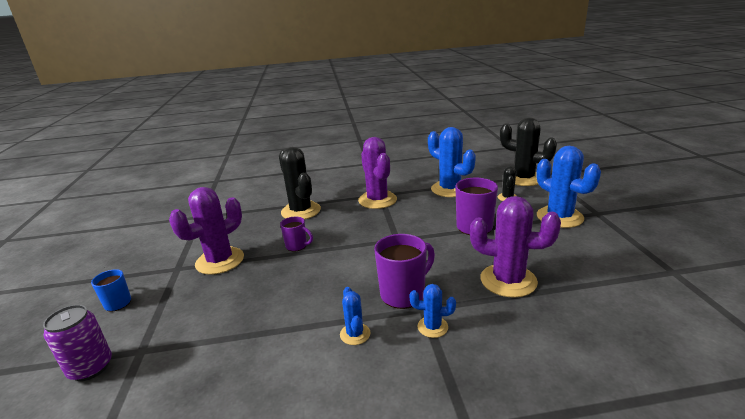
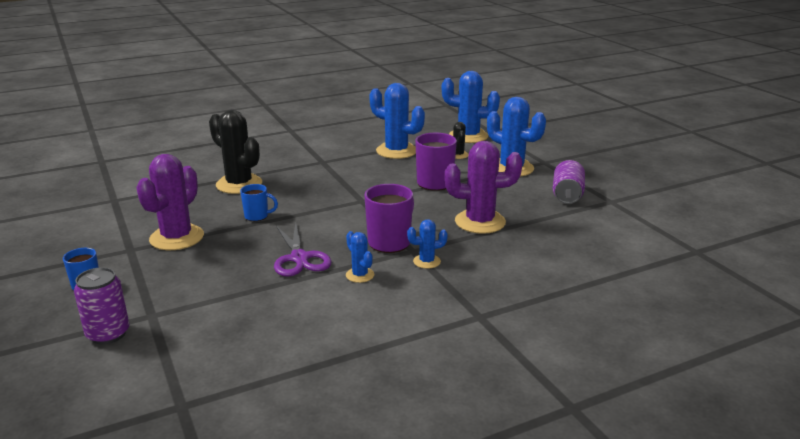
camera: 20 degrees left, 0 degrees up
(297, 246) = (257, 216): purple mug -> blue mug
(308, 301) = (299, 258): none -> purple scissors
(377, 200) = (322, 167): purple cactus -> none
(523, 179) = (468, 136): black cactus -> blue cactus
(618, 257) = (567, 195): none -> purple can

